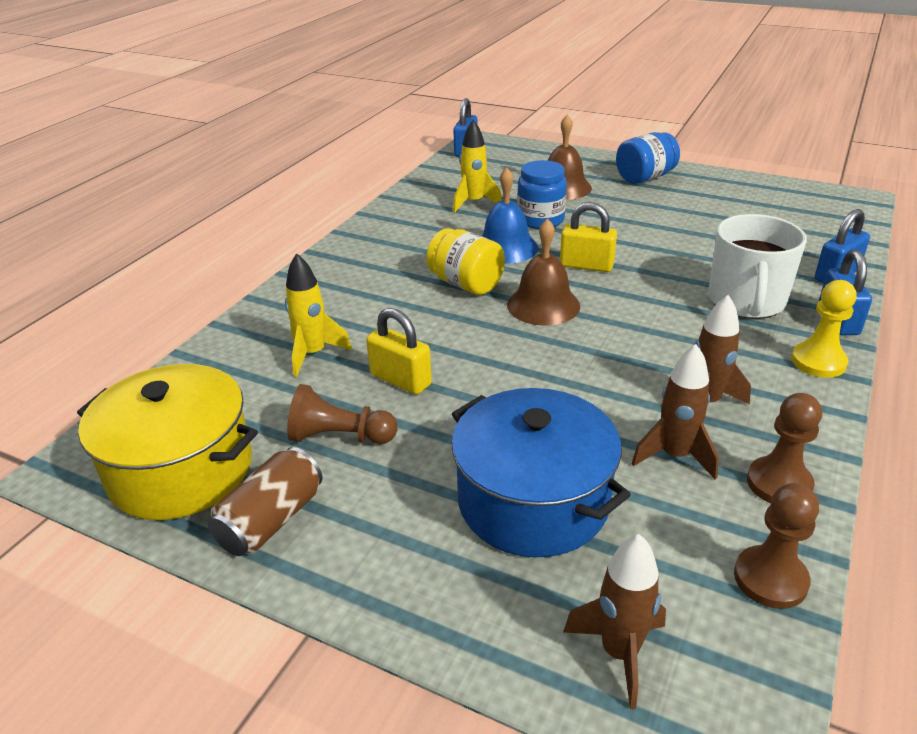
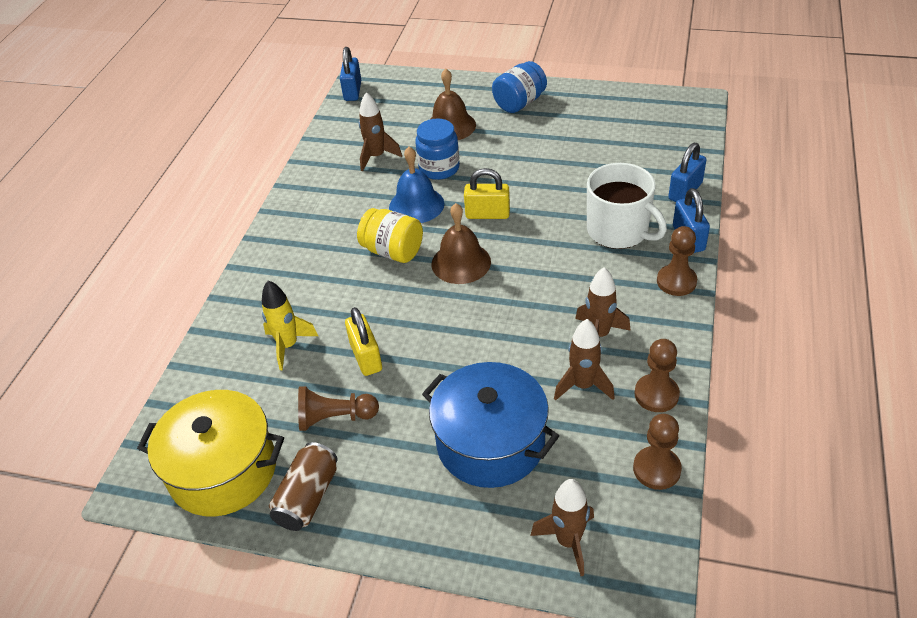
camera: 10 degrees left, 10 degrees up
(401, 380) = (366, 357): yellow padlock -> yellow padlock turned 45 degrees clockwise
(474, 203) = (376, 157): yellow rocket -> brown rocket
(746, 301) = (618, 231): white mug -> white mug turned 45 degrees counterclockwise
(818, 362) = (676, 281): yellow pawn -> brown pawn

